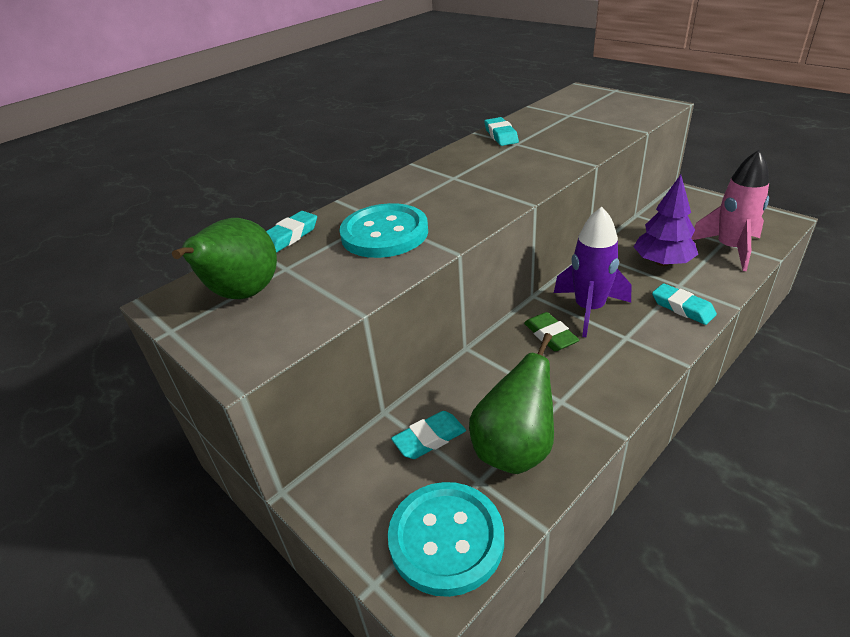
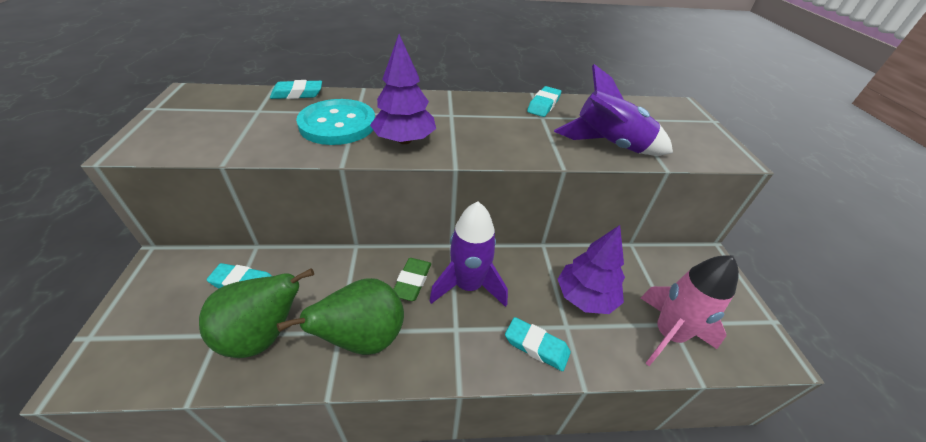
camera: 35 degrees right, 5 degrees up
(243, 295) = (212, 111): green pear -> green pear (364, 338)
(446, 539) = (147, 351): turquoise button -> none
(462, 211) = (404, 140): none -> purple tree
(591, 136) = (608, 145): none -> purple rocket
(682, 308) = (536, 346): turquoise eraser -> turquoise eraser turned 60 degrees counterclockwise

